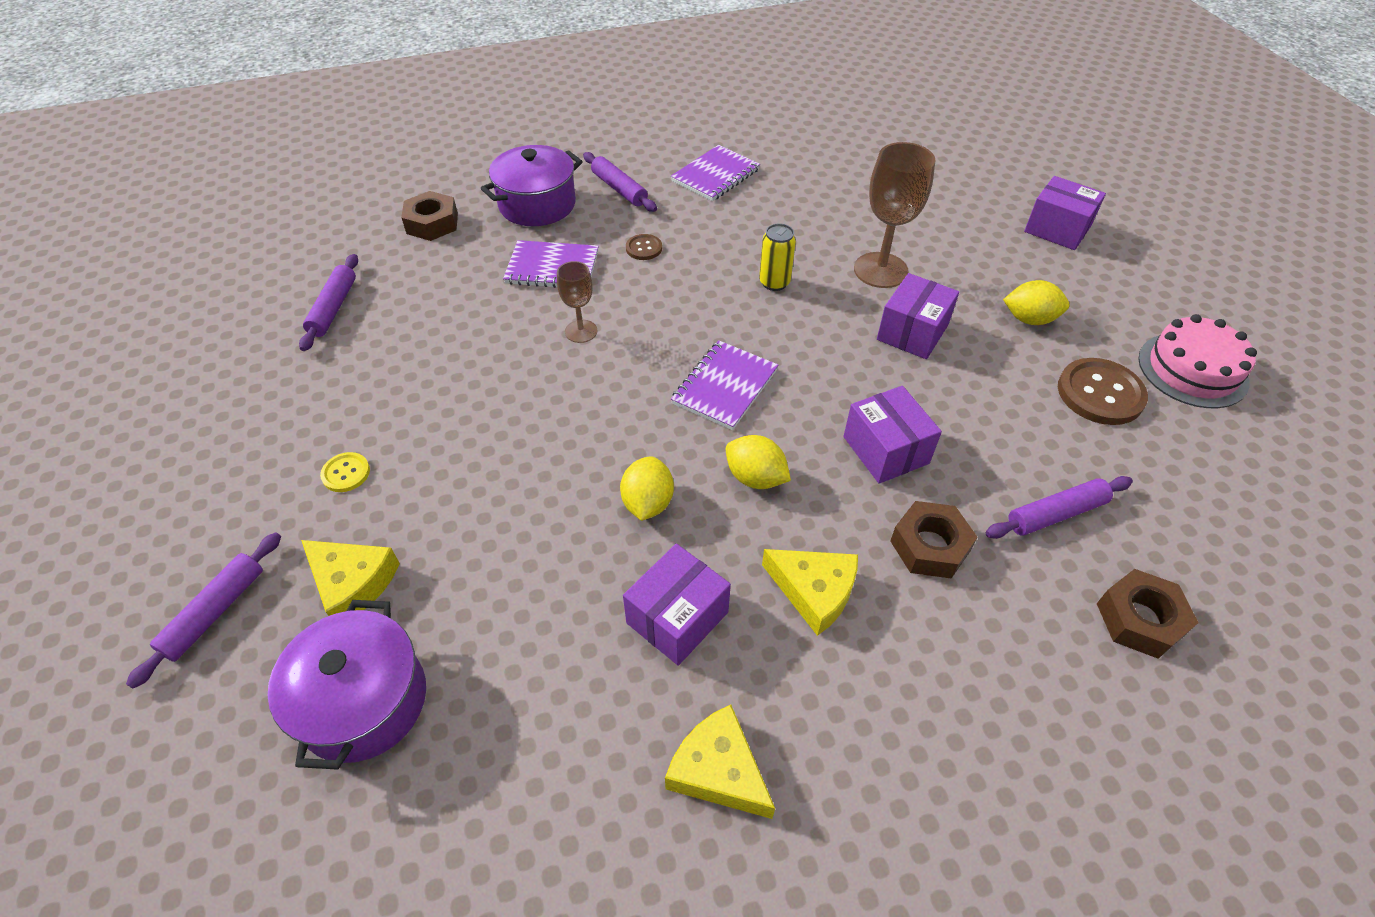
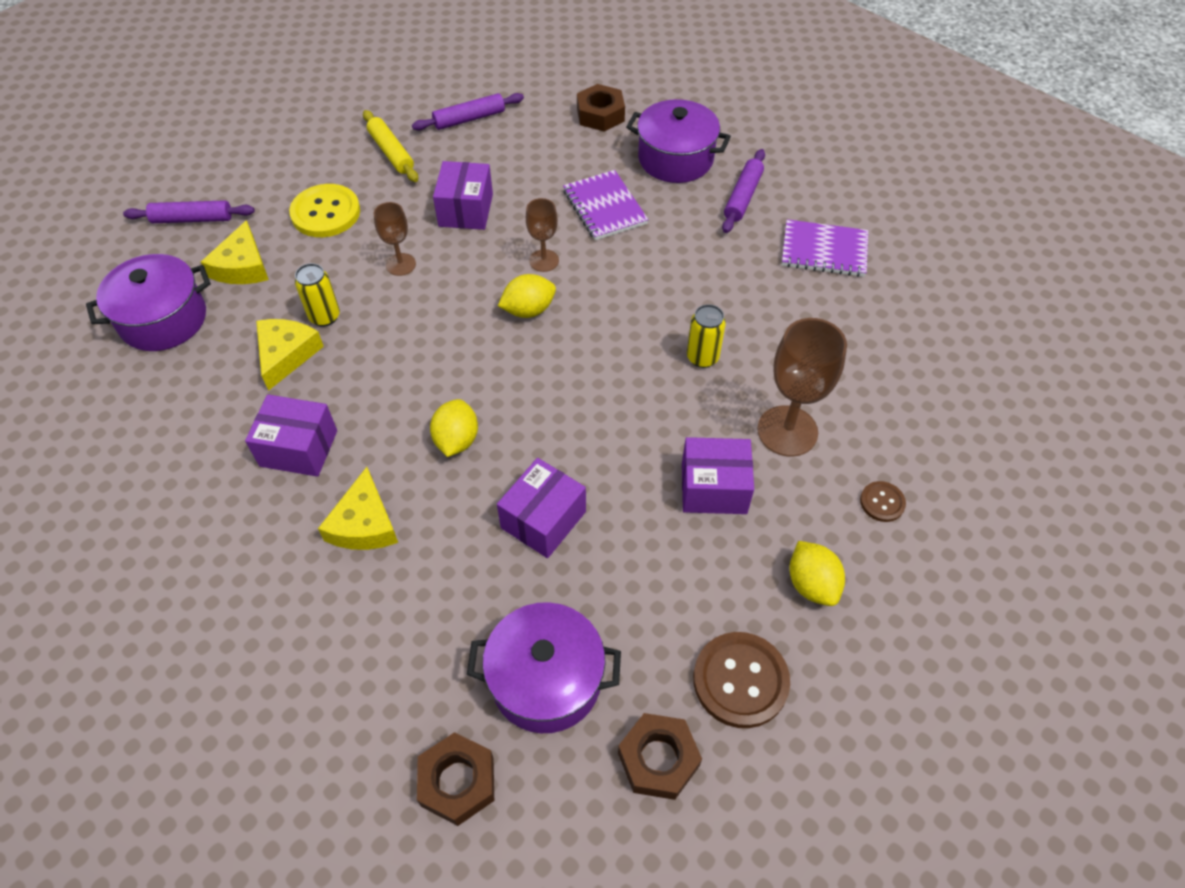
camera: 60 degrees right, 5 degrees up
(313, 384) = (391, 152): none -> yellow rolling pin
(346, 473) = (325, 213): yellow button -> yellow button, size x1.93
(487, 436) = (400, 264): none -> brown goblet
(505, 528) = (324, 317): none -> yellow can
(644, 248) = (675, 250): brown button -> brown button (882, 502)
(647, 503) = (392, 384): yellow lemon -> yellow lemon (528, 310)
(718, 770) = (189, 524): yellow cheese -> yellow cheese (286, 354)
(724, 387) = (544, 378): purple notebook -> none
(929, 546) = (452, 589): brown nut -> brown nut (658, 759)
(1055, 514) = (546, 680): purple rolling pin -> purple pot
(1057, 229) = (998, 569): purple box -> purple box (465, 210)
(1192, 370) = (847, 768): pink cake -> none

